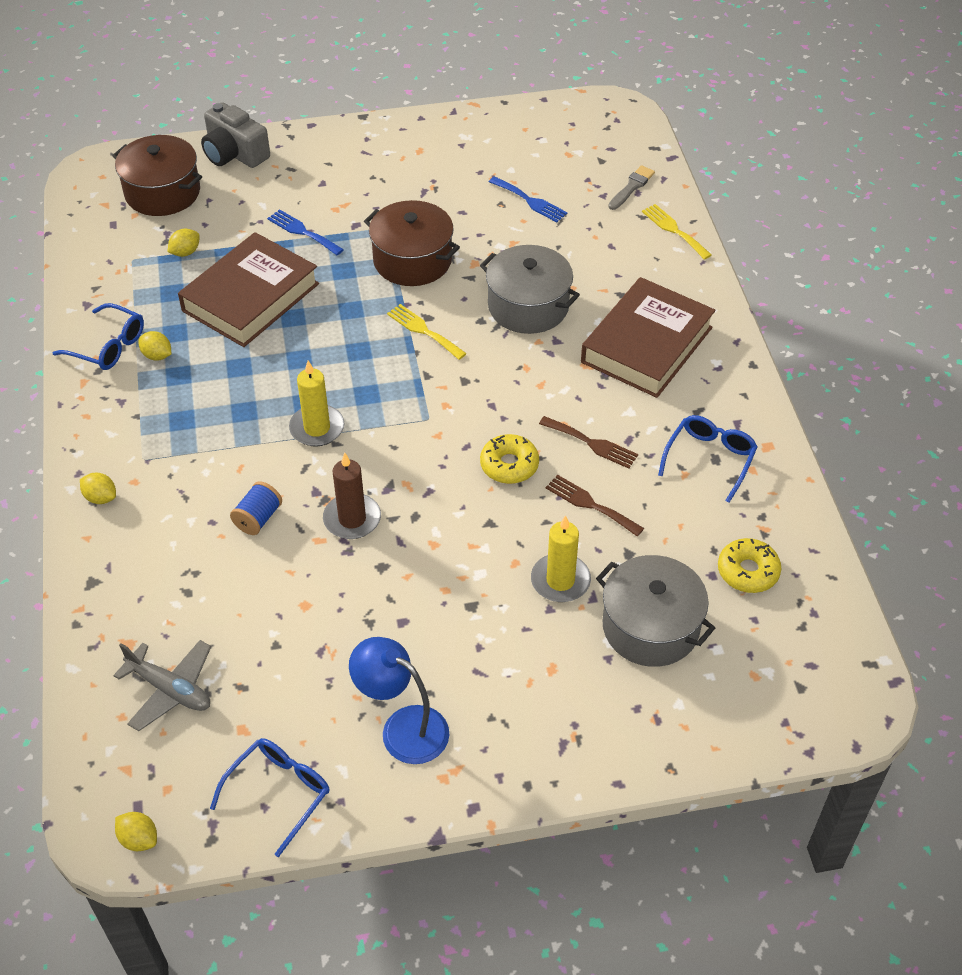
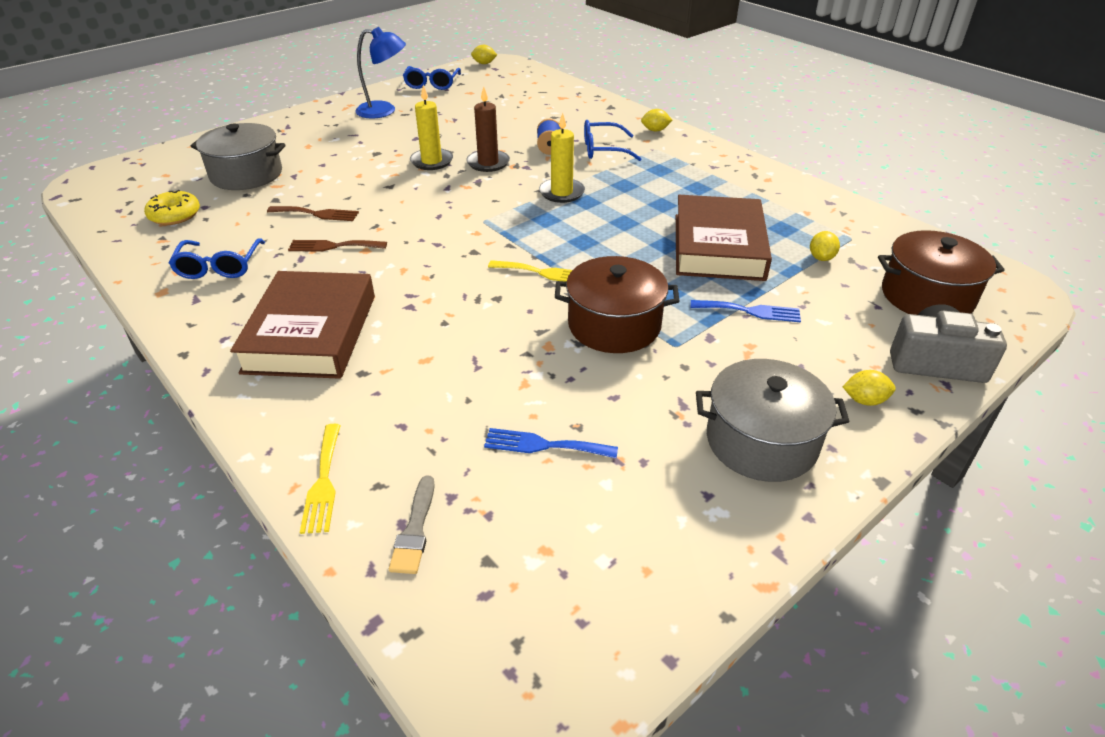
camera: 150 degrees right, 10 degrees down
(108, 346) = (770, 187): blue glasses -> blue glasses (603, 150)
(157, 355) = (729, 192): yellow lemon -> yellow lemon (864, 400)
(170, 689) = (521, 92): grey plane -> none
(509, 465) = (396, 215): yellow donut -> none
(528, 306) = (459, 325): grey pot -> grey pot (761, 441)
(560, 580) = (321, 176): yellow candle -> yellow candle (431, 161)
(674, 230) = (323, 482): yellow fork -> yellow fork turned 60 degrees clockwise

